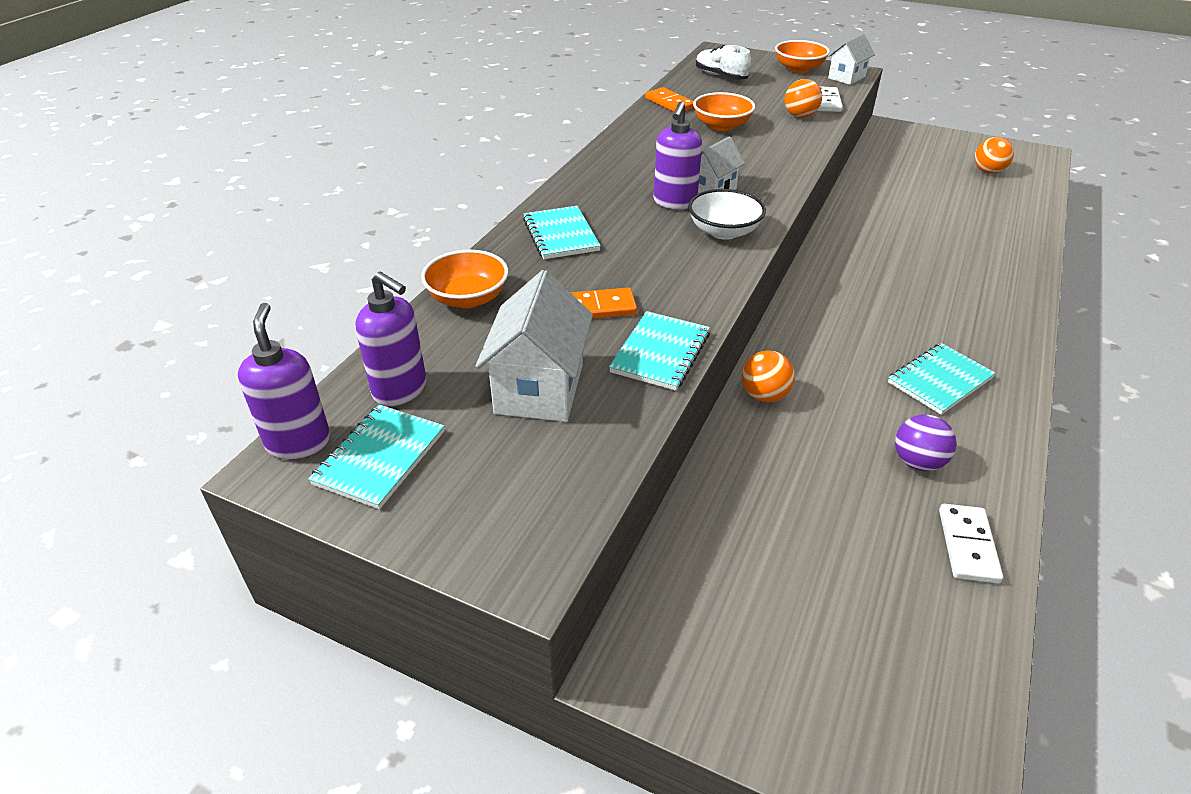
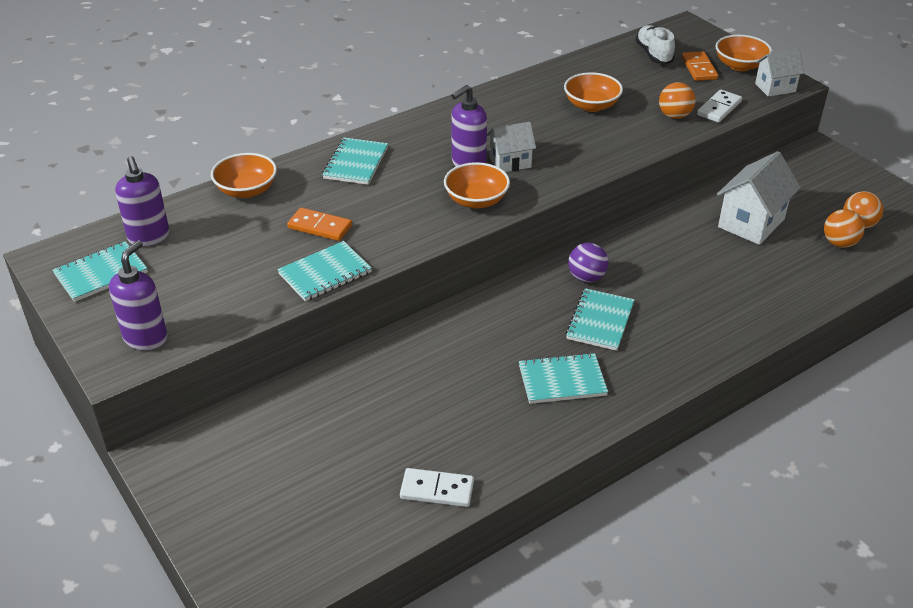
camera: 30 degrees right, 0 degrees up
(298, 442) = (69, 247): purple soap dispenser -> purple soap dispenser (146, 338)
(539, 389) = (226, 268): white house -> white house (751, 223)
(669, 103) = (573, 70): orange domino -> orange domino (699, 68)
(724, 231) = (476, 200): white bowl -> orange bowl
(764, 395) = (417, 338): orange ball -> orange ball (839, 243)
(903, 314) = (600, 321): none -> turquoise notebook
(917, 462) = (470, 426): purple ball -> purple ball (586, 277)
(968, 545) = (437, 490): white domino -> white domino turned 60 degrees clockwise

